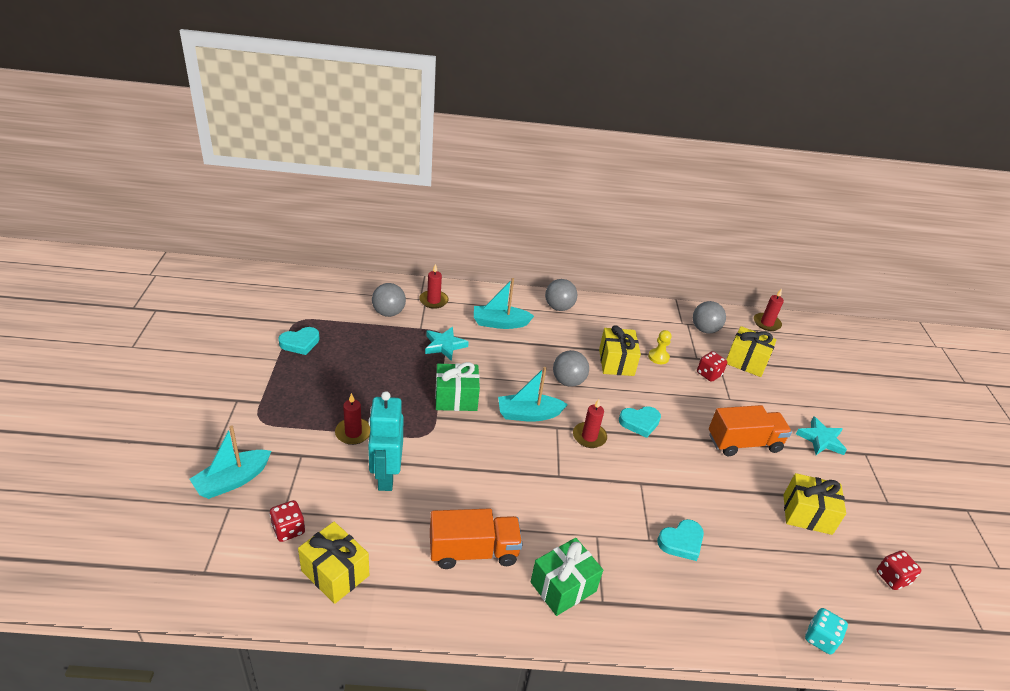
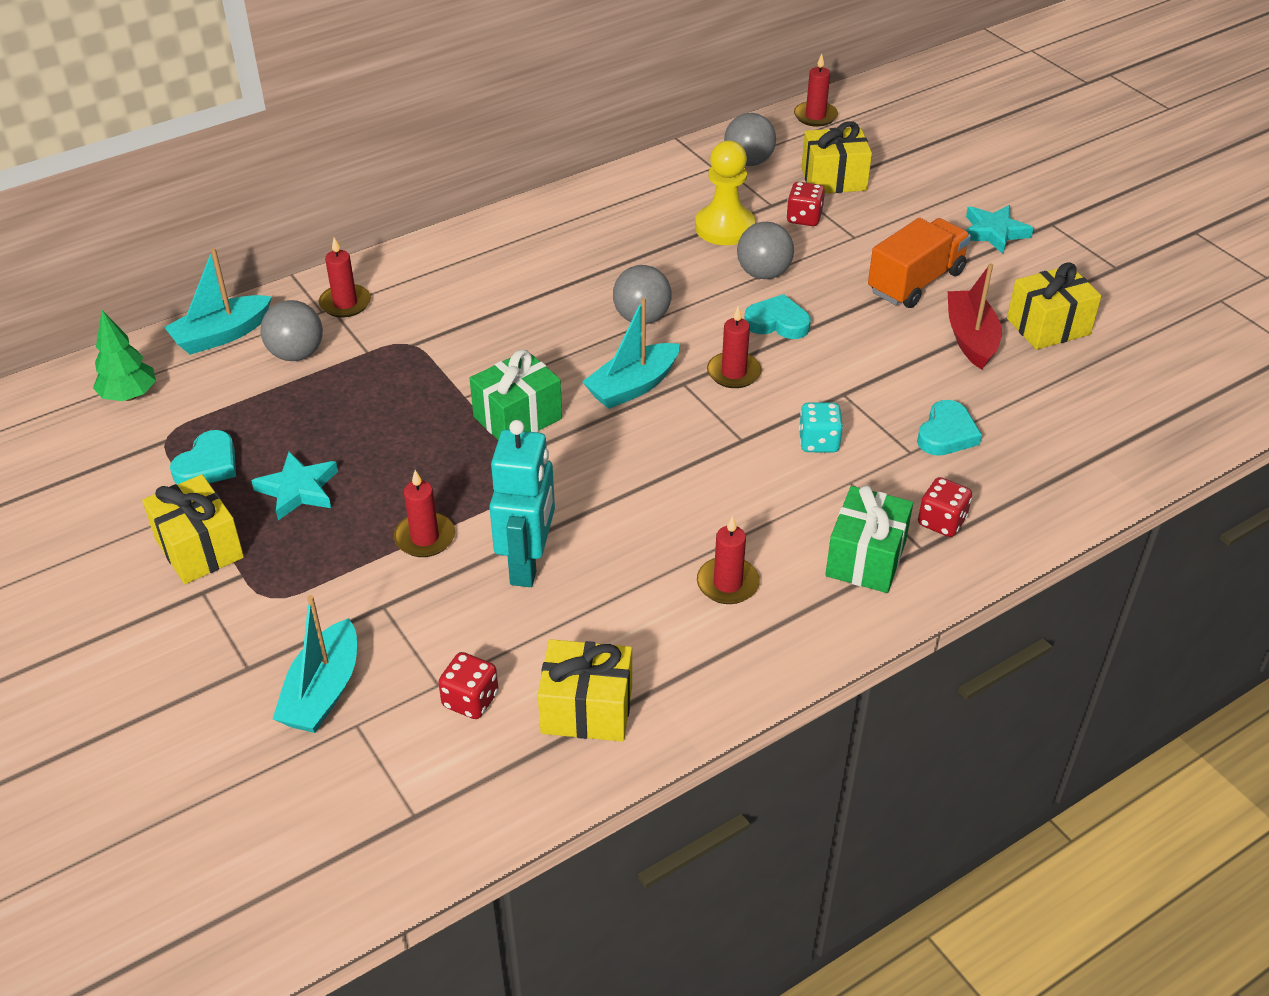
camera: 30 degrees left, 5 degrees up
(302, 295) = (129, 396): none -> green tree
(386, 476) = (528, 564): turquoise robot -> turquoise robot turned 135 degrees counterclockwise
(444, 345) = (428, 357): turquoise star -> turquoise star (298, 490)
(473, 551) = (727, 583): orange truck -> red candle
(500, 323) = (474, 287): turquoise boat -> turquoise boat (221, 335)
(559, 307) = (533, 225): grey ball -> grey ball (763, 273)
(616, 362) = (679, 261): yellow gift -> yellow gift (199, 548)
(639, 422) = (777, 322): turquoise heart -> turquoise heart turned 120 degrees counterclockwise
(658, 357) = (724, 227): yellow pawn -> yellow pawn, size x1.79
(749, 494) = (971, 338): none -> red boat
(820, 638) = (1164, 449): turquoise dice -> turquoise dice (818, 442)
(892, 578) = (1181, 346): red dice -> red dice (941, 522)

